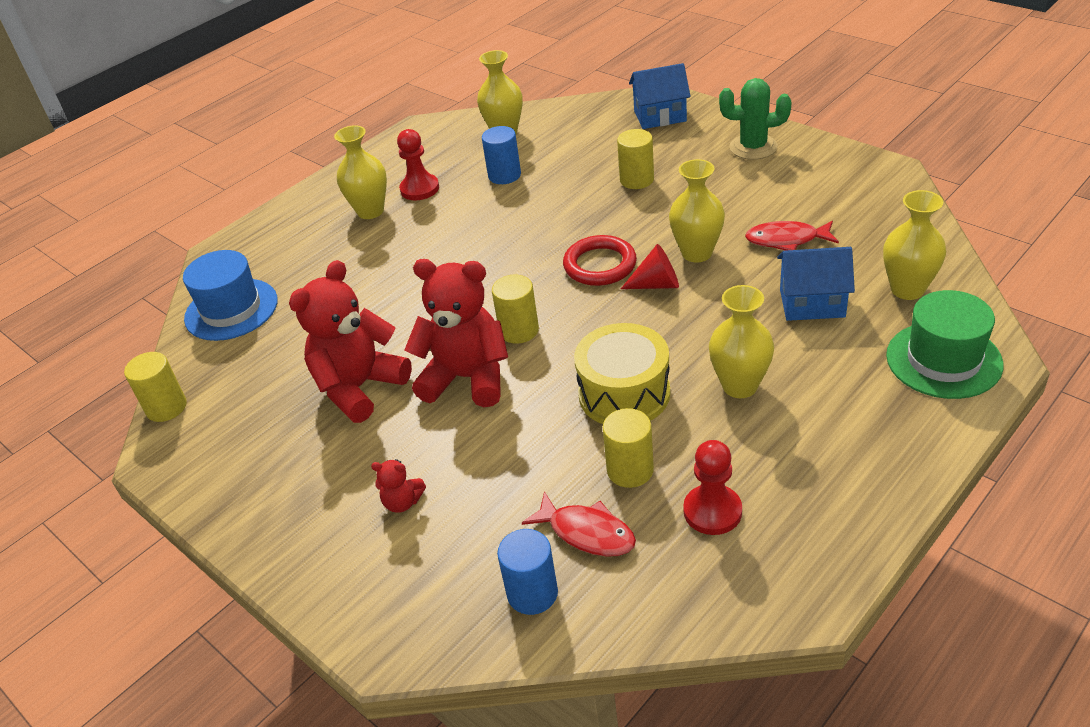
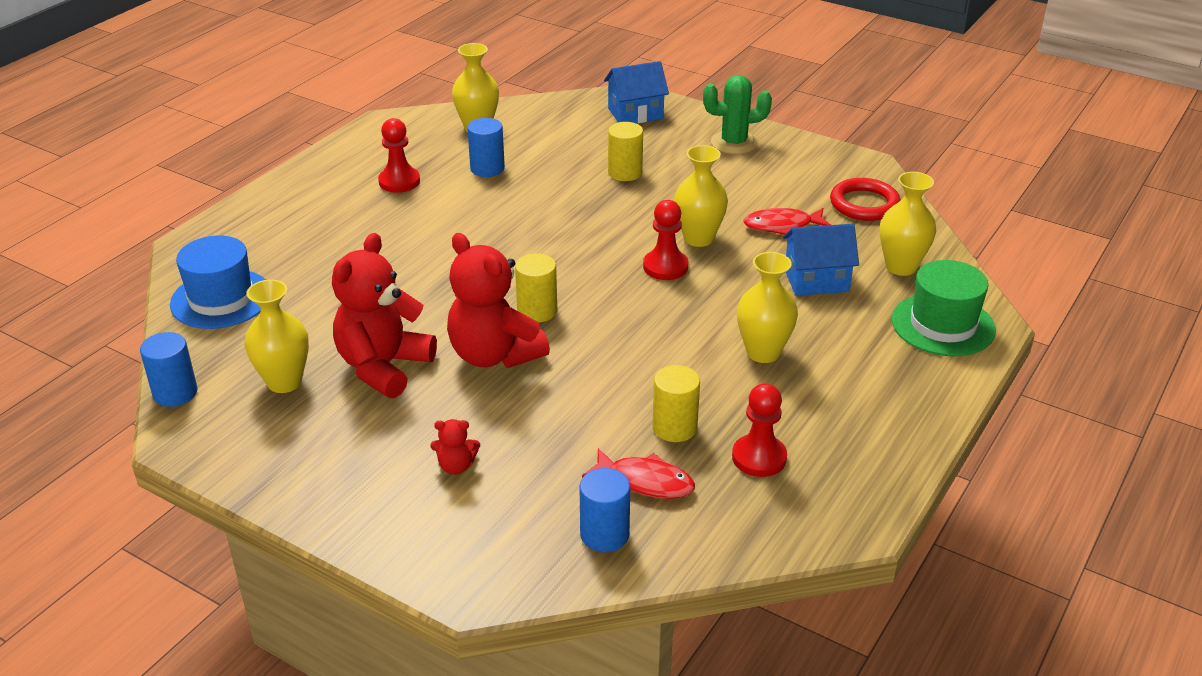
camera: 15 degrees left, 5 degrees down
(166, 407) = (175, 393): yellow cylinder -> blue cylinder
(370, 211) = (351, 203): yellow vase -> yellow vase (284, 382)
(467, 378) = (494, 355): red teddy bear -> red teddy bear turned 135 degrees counterclockwise
(600, 265) = (605, 250): red ring -> red ring (864, 204)
(624, 394) = (654, 363): yellow drum -> none
(657, 284) = (665, 267): red cone -> red pawn

